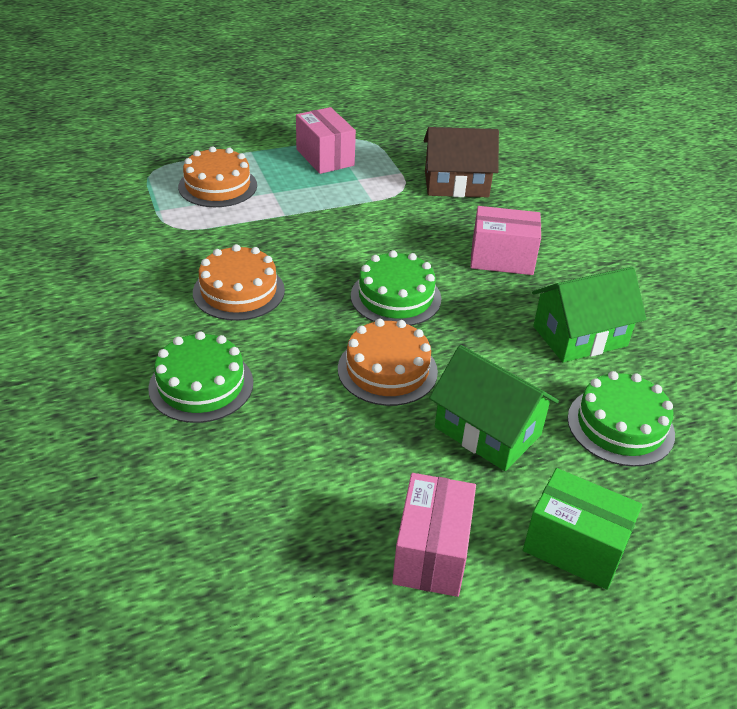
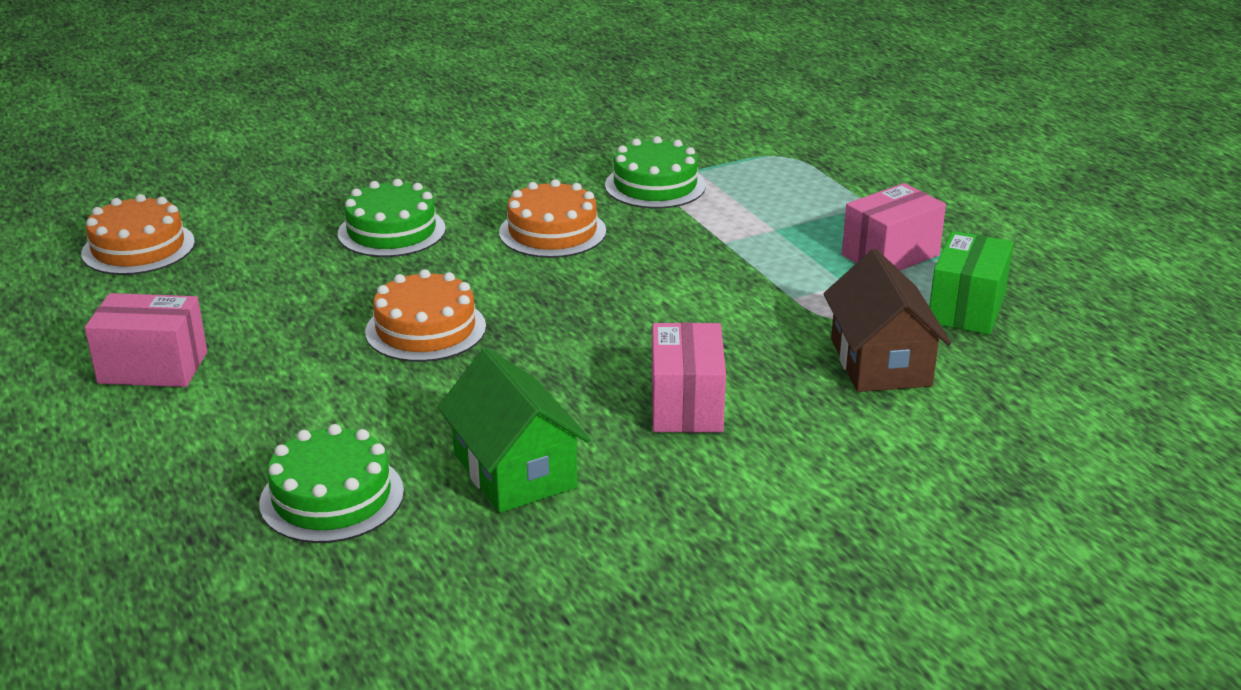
camera: 85 degrees right, 10 degrees down
(218, 186) = (769, 195): orange cake -> orange cake (138, 248)
(396, 297) = (568, 327): green cake -> green cake (655, 185)
(487, 431) = (323, 397): green house -> none
(574, 547) = (143, 454): green box -> green box (967, 308)

